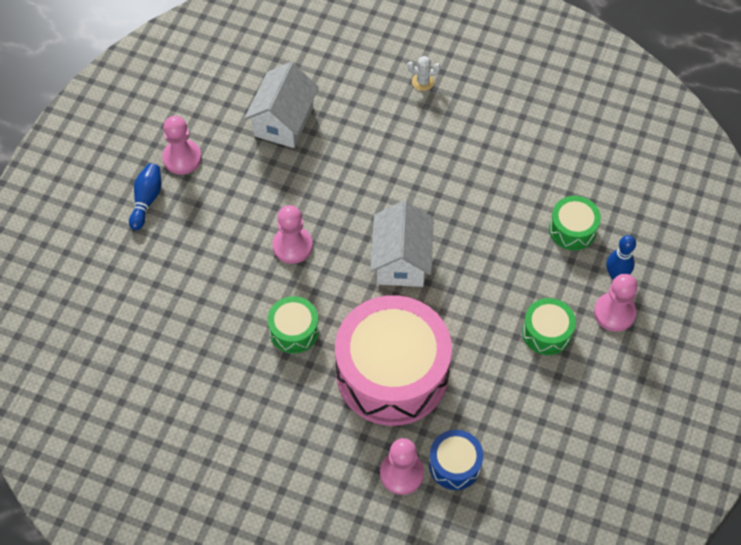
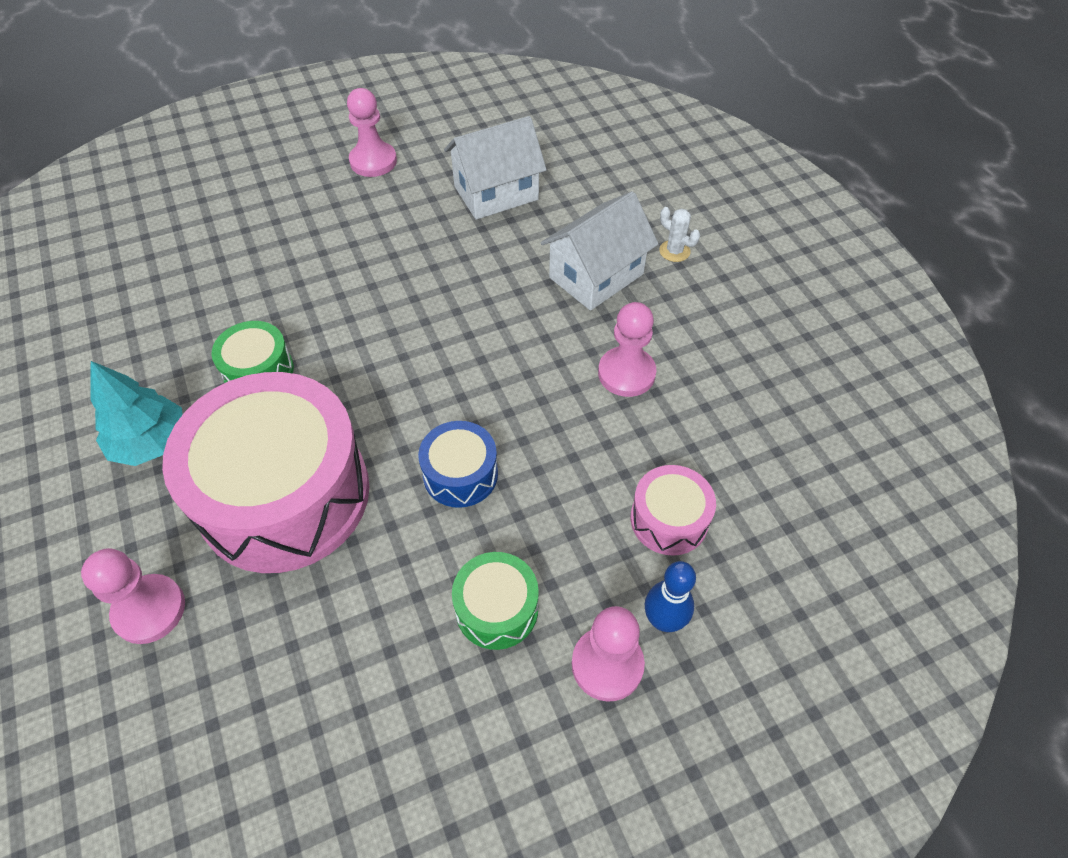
camera: 45 degrees right, 5 degrees down
(146, 200) = (301, 172): blue bowling pin -> none
(290, 411) = (150, 442): none -> turquoise tree
(292, 246) = (361, 297): pink pawn -> pink pawn (626, 373)
(401, 260) = (440, 393): white house -> white house (596, 276)
(455, 464) = (208, 658): blue drum -> blue drum (460, 474)
(572, 229) = (669, 519): green drum -> pink drum

